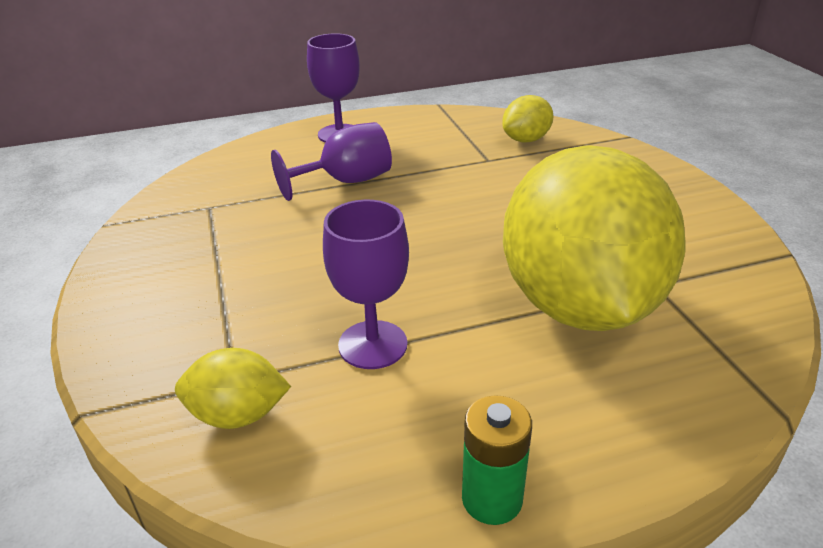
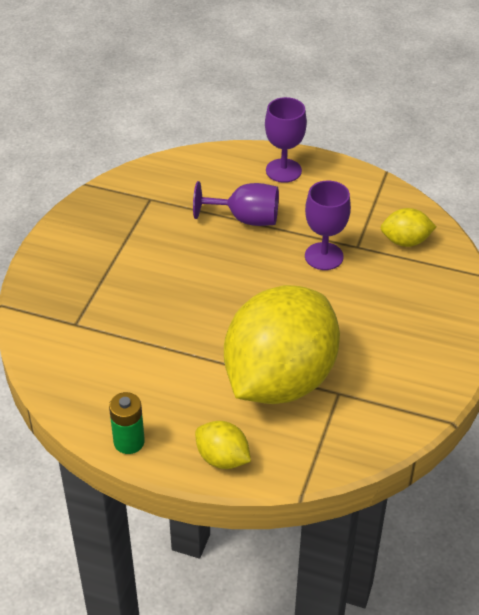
camera: 35 degrees right, 10 degrees up
(238, 415) = (63, 343): yellow lemon -> yellow lemon (222, 458)
(373, 345) = (152, 341): purple goblet -> purple goblet (324, 256)

